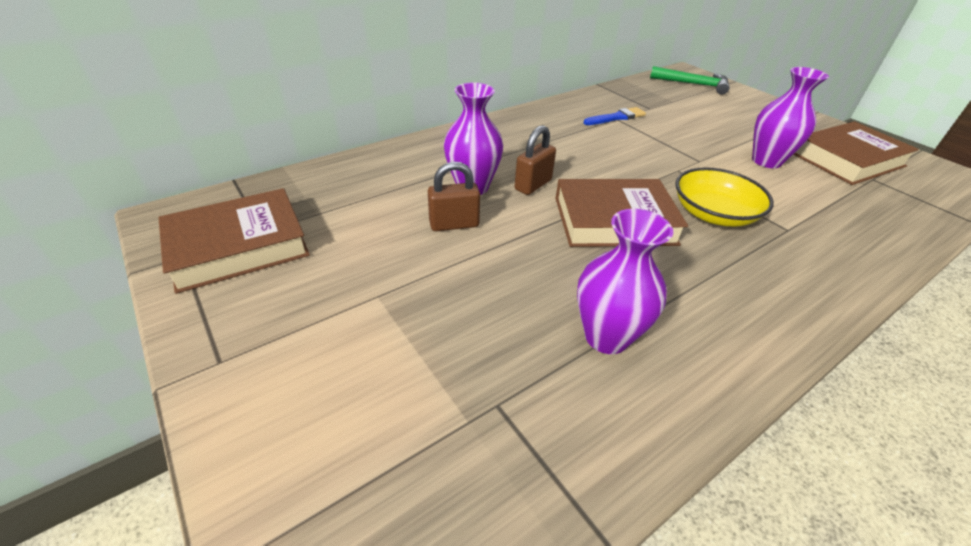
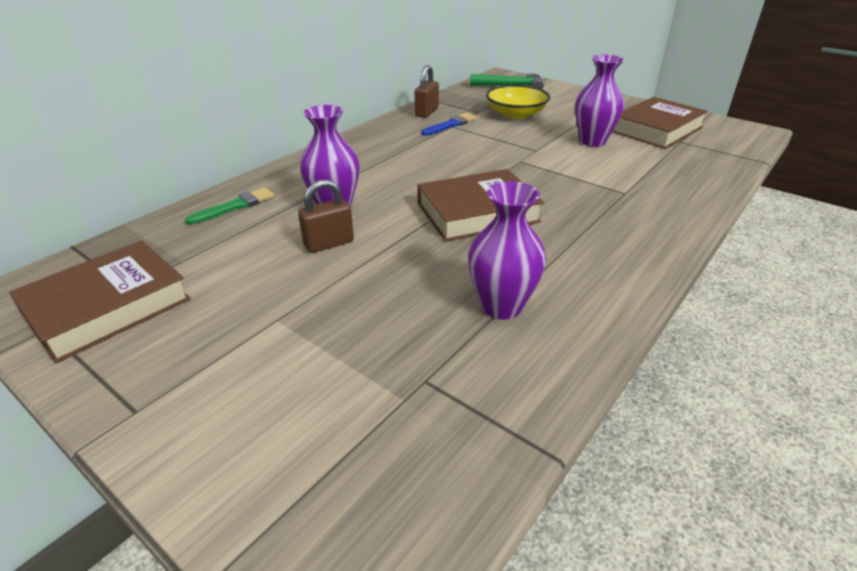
camera: 15 degrees left, 5 degrees down
(383, 167) = (235, 206): none -> green brush
(533, 185) = (393, 196): brown padlock -> brown padlock (427, 112)
(713, 214) = (561, 191): yellow bowl -> yellow bowl (516, 114)

